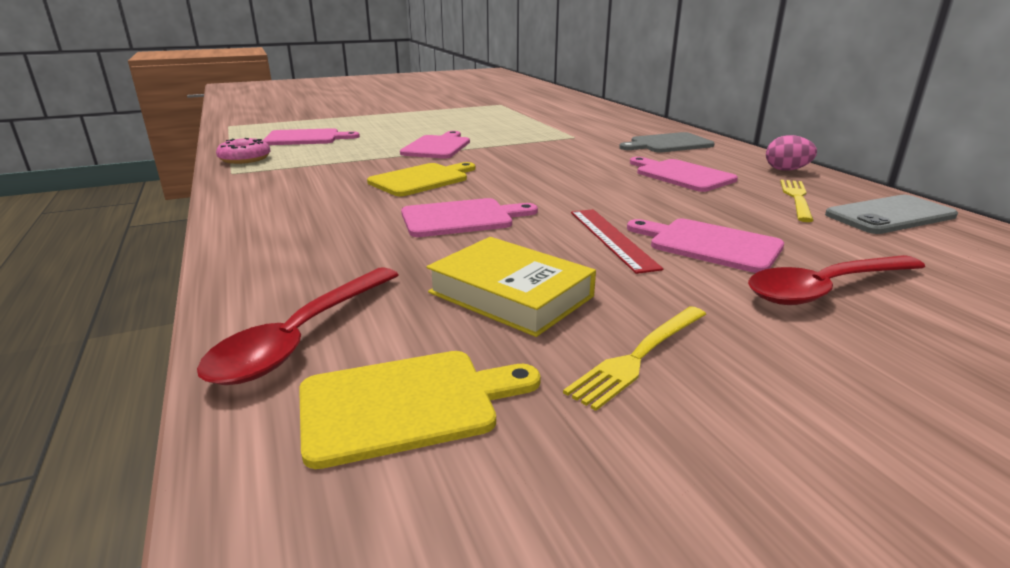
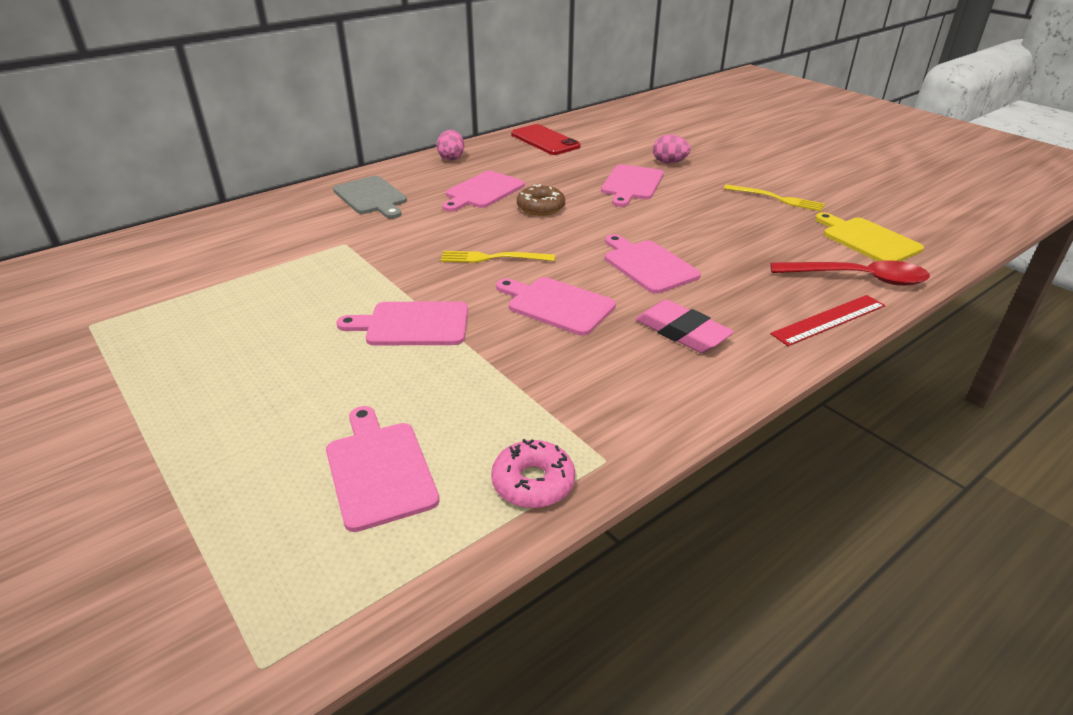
camera: 105 degrees left, 10 degrees up
(327, 211) = (682, 332): none -> pink eraser
(421, 179) = (557, 305): yellow cutting board -> pink cutting board
(510, 294) = (751, 231): yellow book -> none
(612, 238) = (644, 210): red ruler -> red ruler (829, 320)
(631, 192) = (540, 208): none -> brown donut
(796, 198) = (524, 159): yellow fork -> yellow fork (493, 258)
(825, 289) = (669, 162): red spoon -> pink egg
(890, 215) = (545, 140): grey phone -> red phone

